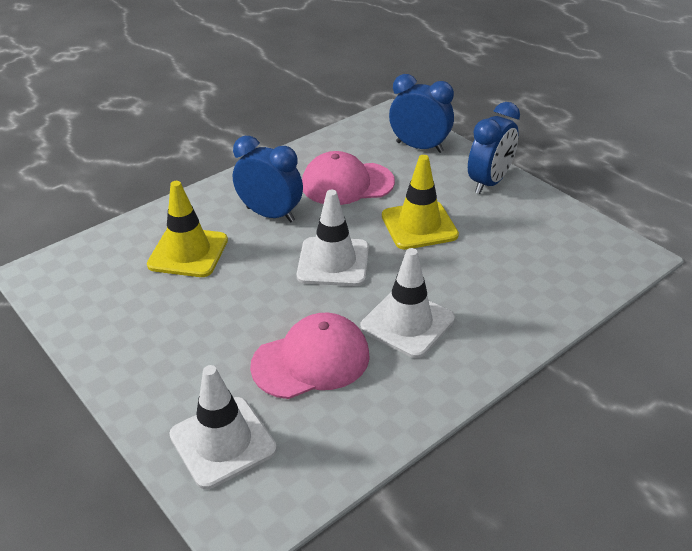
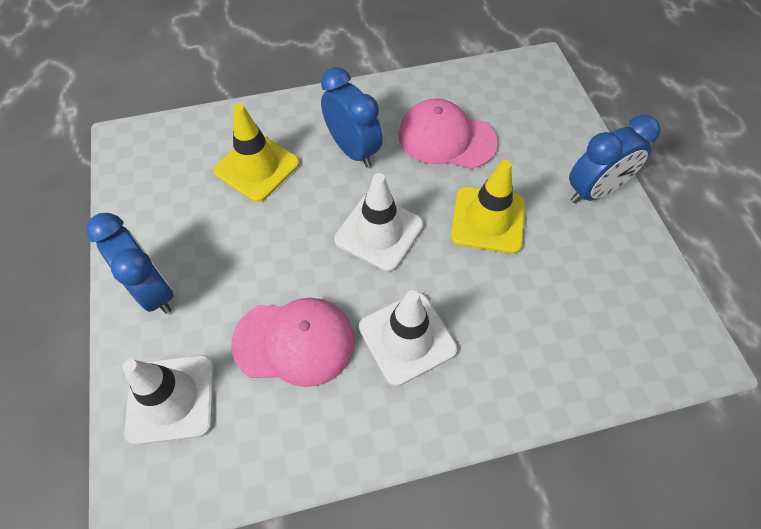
camera: 25 degrees right, 20 degrees up
(419, 147) = (546, 117): blue clock -> blue clock (154, 290)

